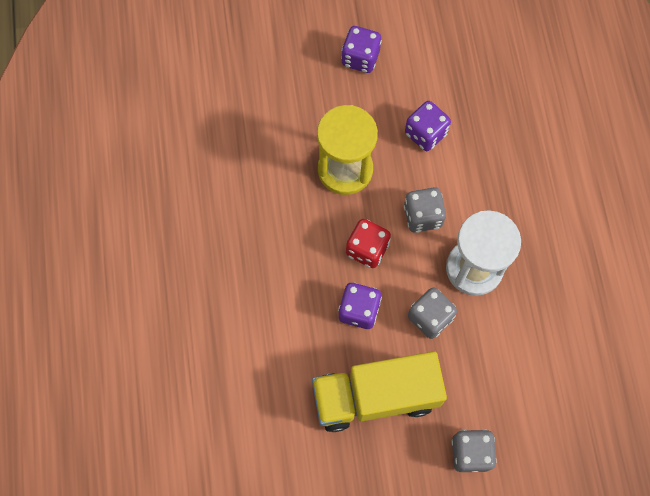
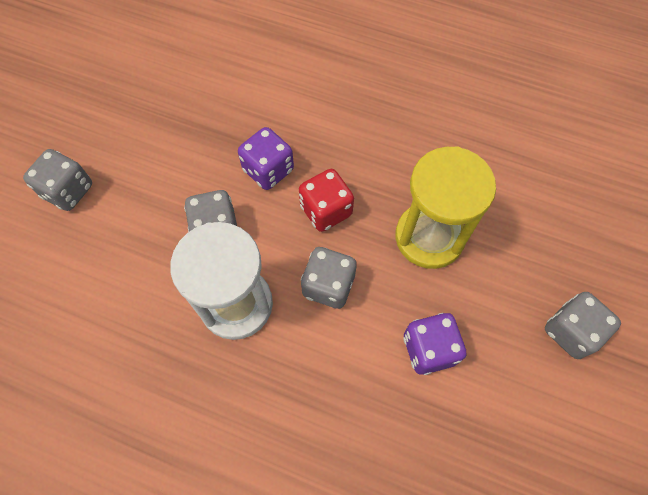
camera: 120 degrees right, 5 degrees down
(360, 58) = (571, 331): purple dice -> grey dice
(375, 396) = (179, 142): yellow truck -> none

